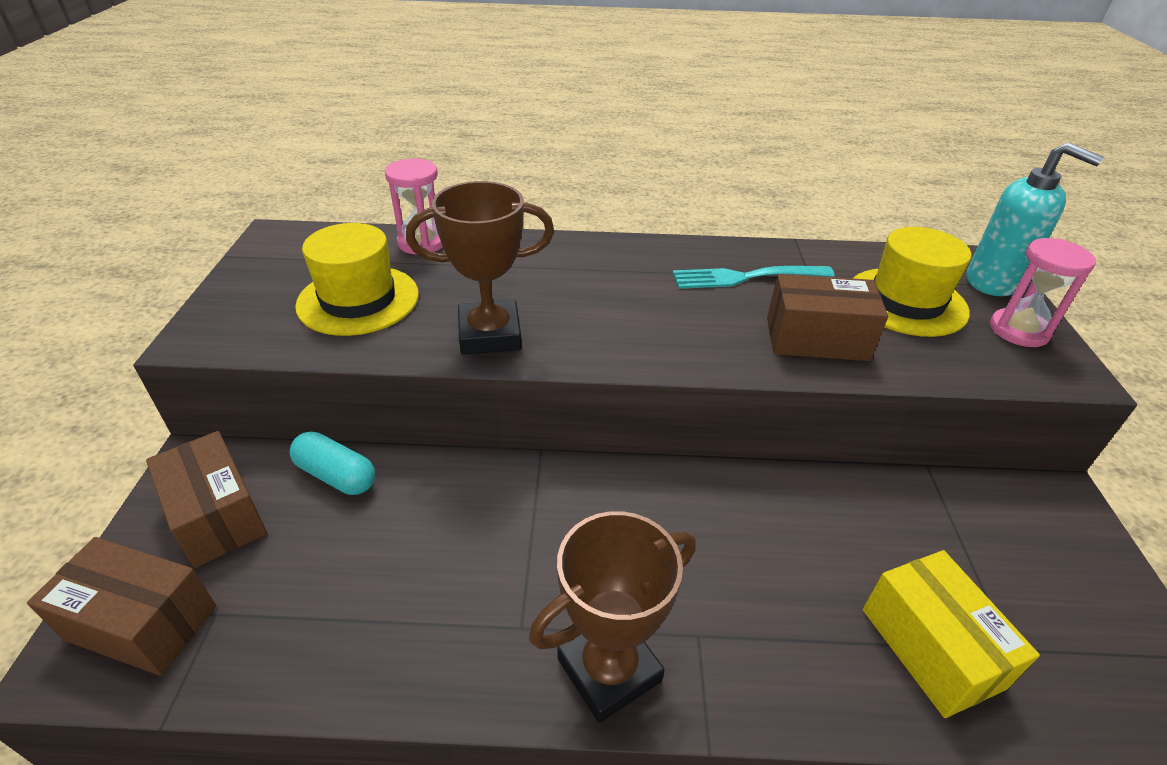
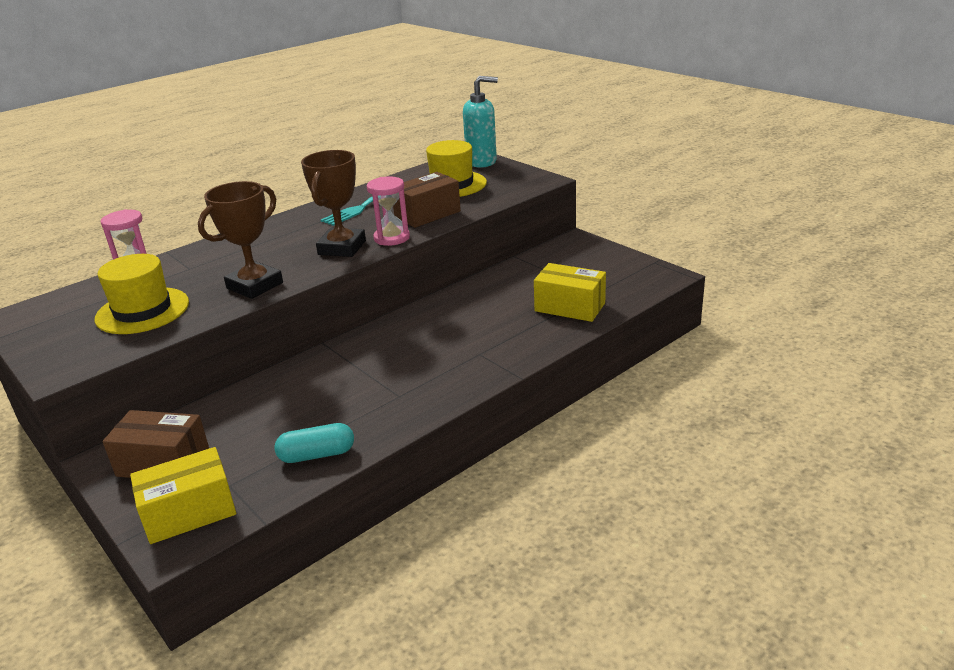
camera: 40 degrees left, 10 degrees down
(141, 622) = (189, 512): brown box -> yellow box
(336, 475) = (214, 412): turquoise capsule -> turquoise capsule (317, 455)
(609, 670) = (455, 383): brown trophy -> brown trophy (342, 248)
(1018, 330) = (510, 175): pink hourglass -> pink hourglass (392, 238)

